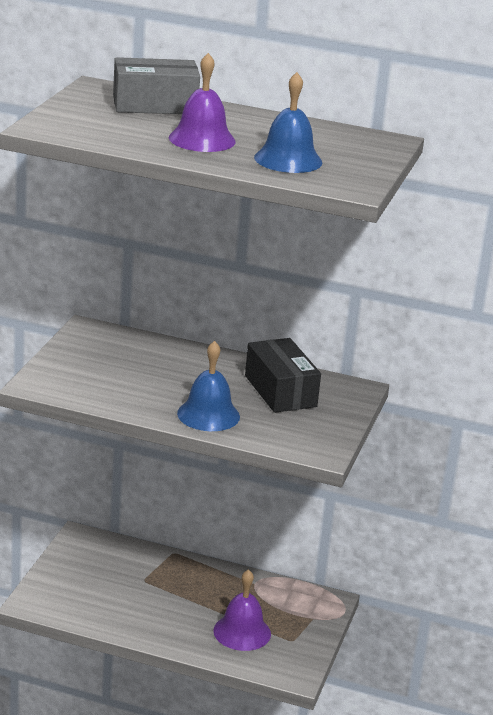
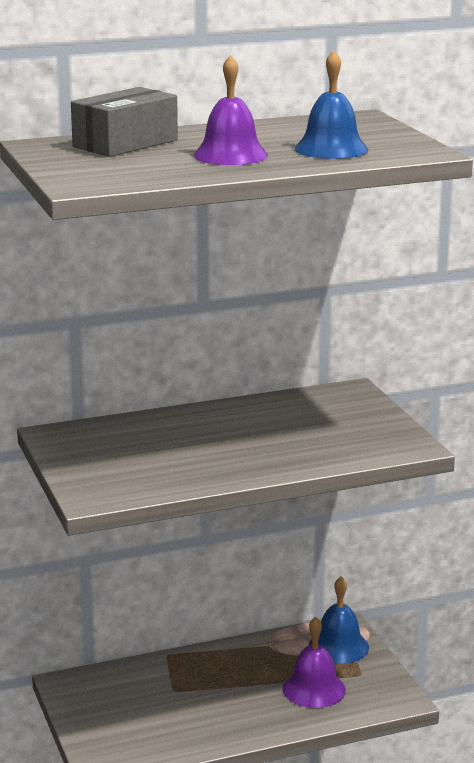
camera: 35 degrees left, 5 degrees down
(208, 415) = (279, 458): blue bell -> blue bell (338, 646)
(280, 391) = (300, 416): black box -> none

